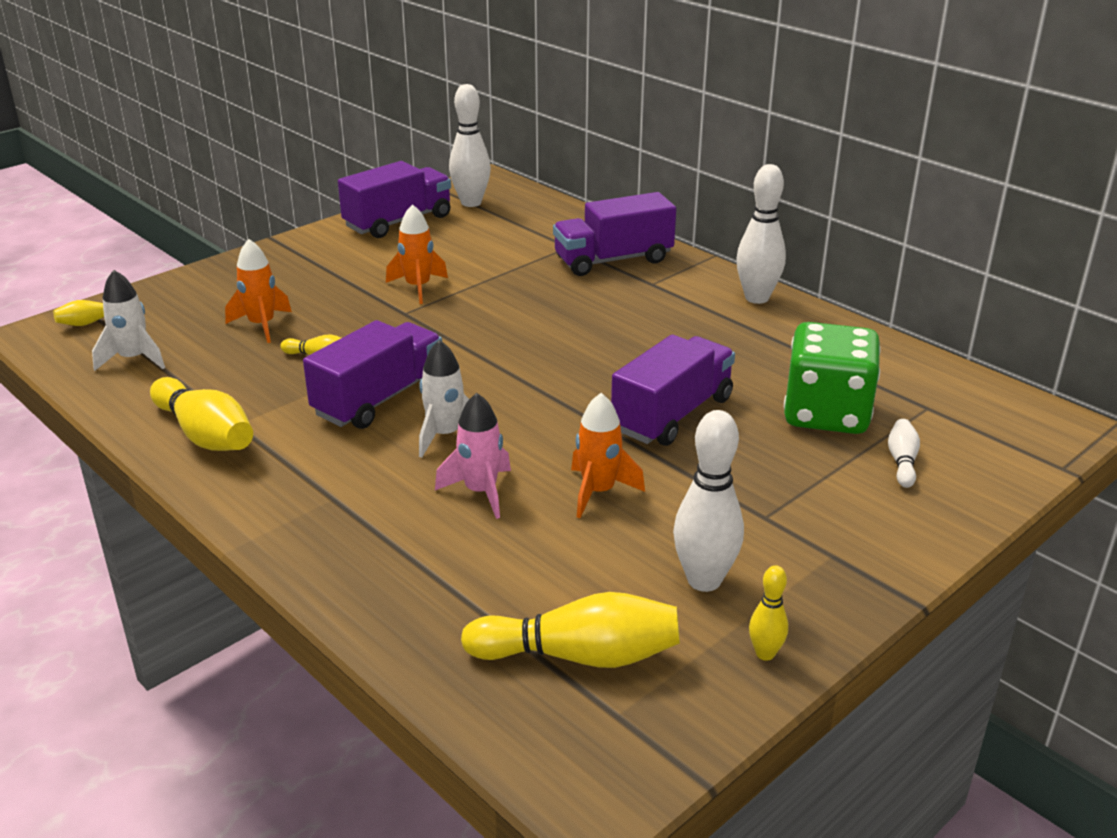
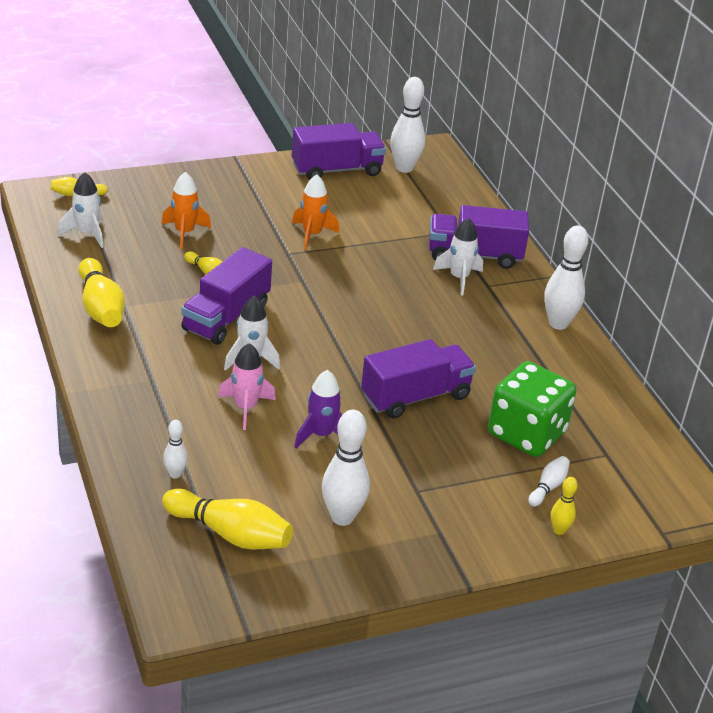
camera: 20 degrees right, 5 degrees up
(379, 399) = (226, 317): purple truck -> purple truck turned 150 degrees clockwise
(447, 605) = (175, 474): none -> white bowling pin
(598, 492) = (321, 435): orange rocket -> purple rocket
(616, 285) = (459, 278): none -> white rocket
(765, 654) = (342, 575): yellow bowling pin -> yellow bowling pin (559, 530)

